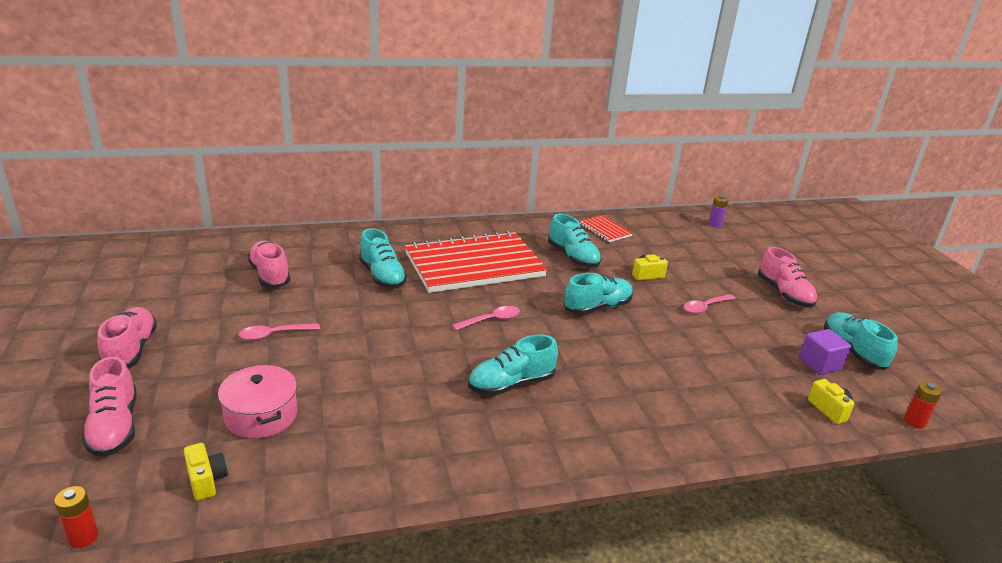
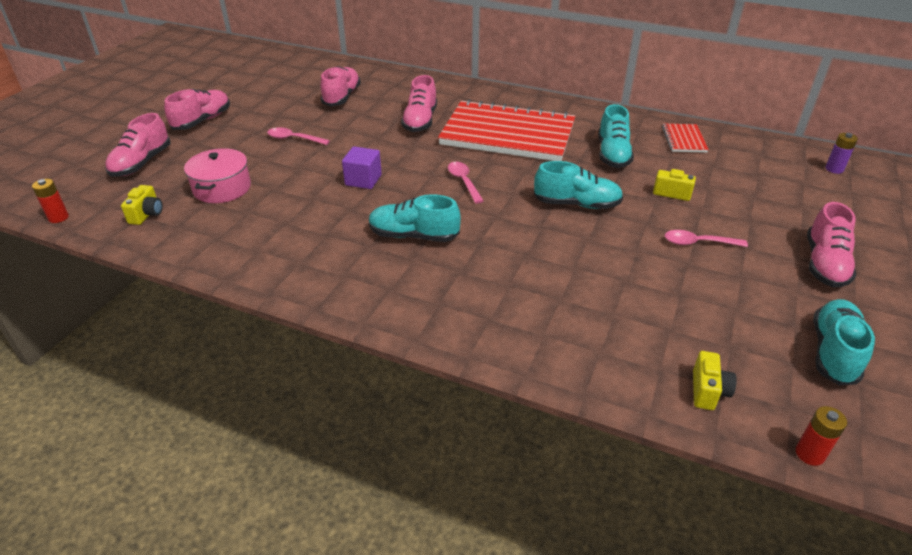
camera: 40 degrees right, 10 degrees up
(382, 276) = (420, 121): turquoise shoe -> pink shoe
(491, 320) = (463, 182): pink spoon -> pink spoon turned 120 degrees counterclockwise
(820, 364) = (764, 346): purple cube -> purple cube (363, 180)

